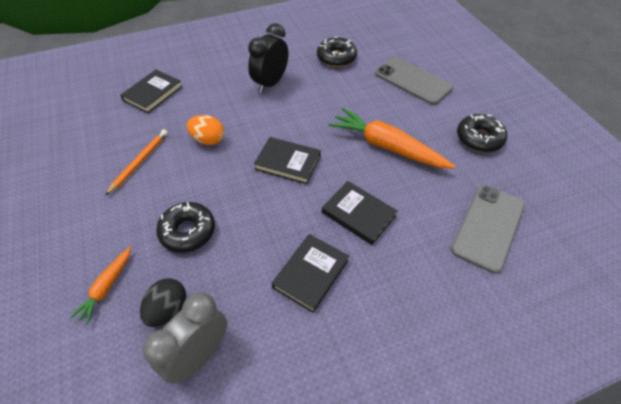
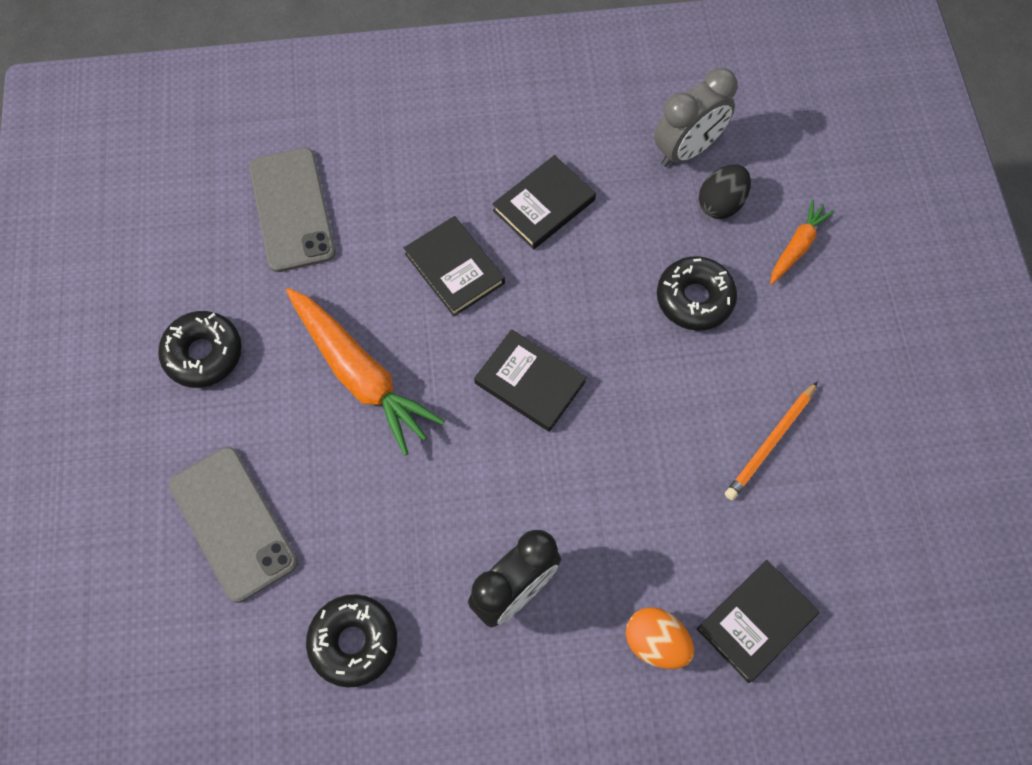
camera: 165 degrees left, 15 degrees up
(208, 140) = (654, 464): orange egg -> orange egg (656, 642)
(488, 227) = (292, 210): grey phone -> grey phone turned 60 degrees counterclockwise

